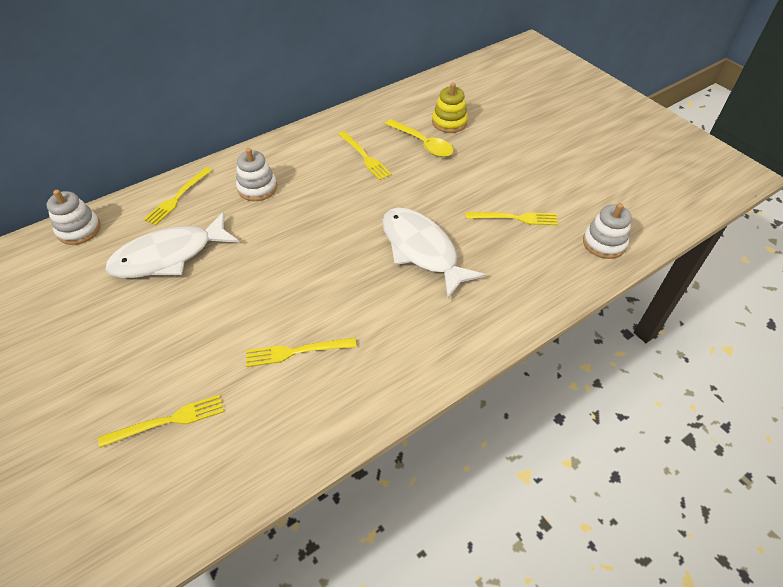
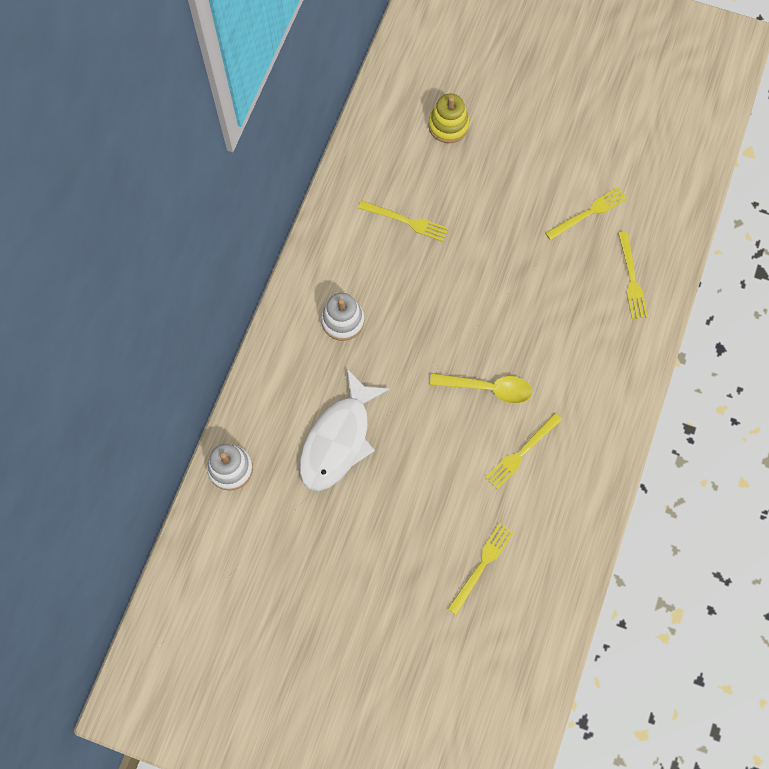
camera: 35 degrees left, 20 degrees up
(178, 197) = (281, 378): yellow fork -> yellow fork (631, 278)
(422, 250) = (539, 296): white fish -> none
(423, 143) = (445, 170): yellow spoon -> yellow spoon (488, 388)
(604, 243) = (674, 196): white stacking toy -> none

